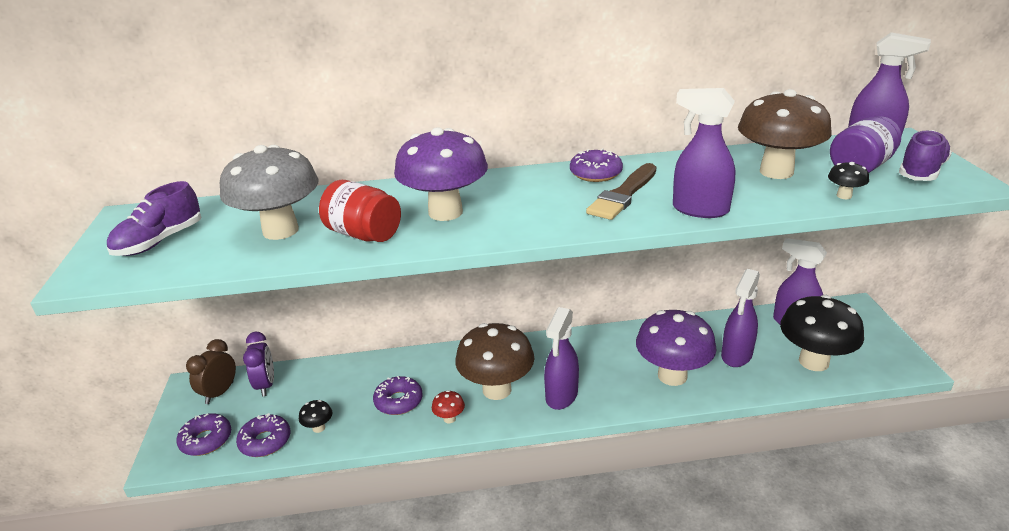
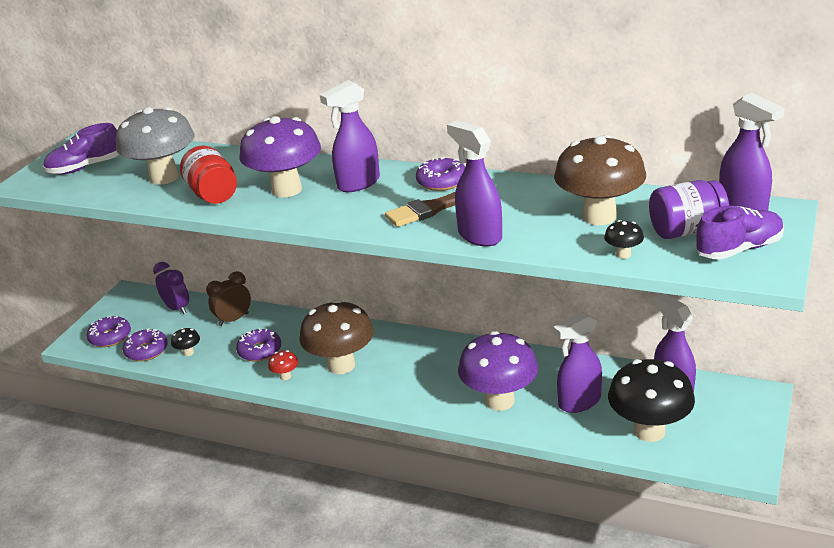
camera: 30 degrees right, 0 degrees up
(219, 393) = (142, 305): brown clock -> brown clock (233, 319)
(266, 385) = (177, 308): purple clock -> purple clock turned 60 degrees counterclockwise
(561, 396) = (388, 387): purple spray bottle -> purple spray bottle (358, 184)

